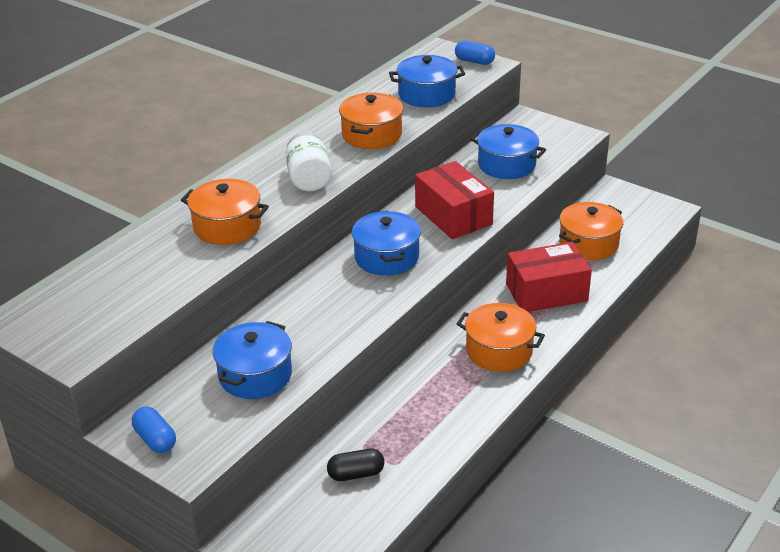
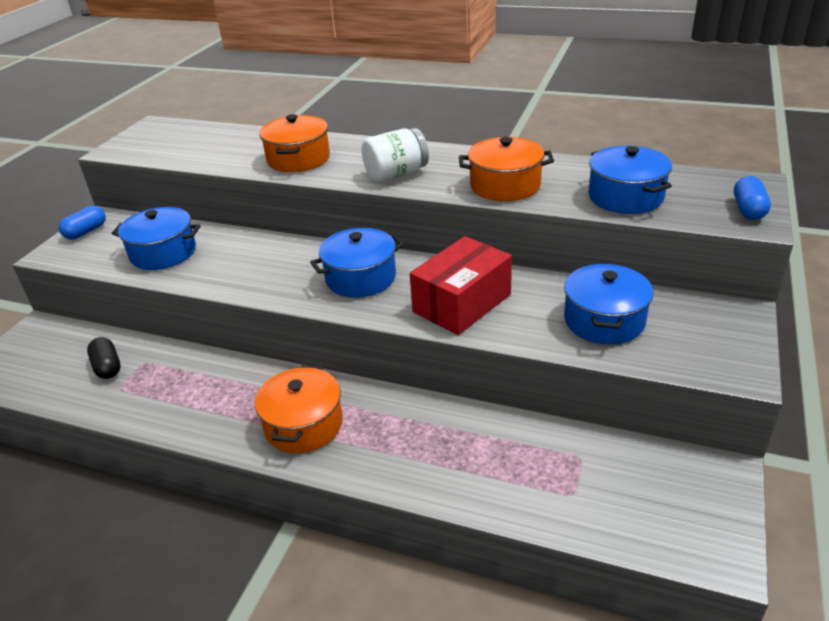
camera: 75 degrees right, 0 degrees up
(546, 292) = (430, 445): red box -> none
(588, 244) = (561, 468): orange pot -> none

